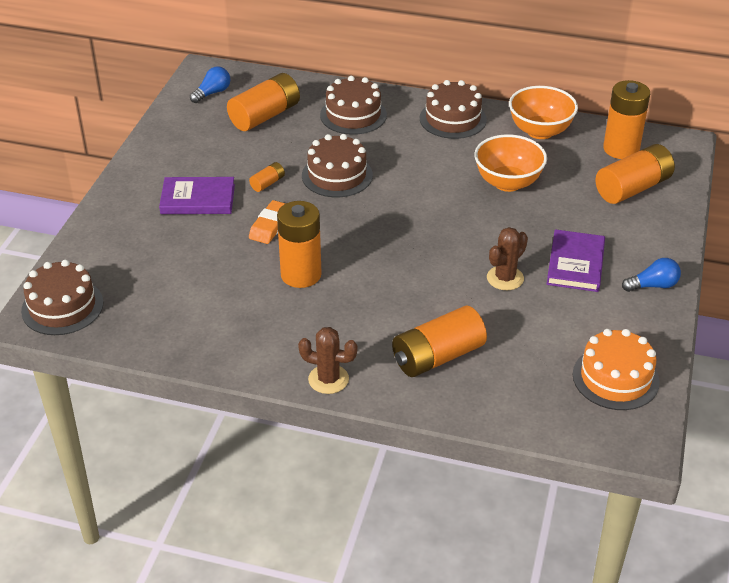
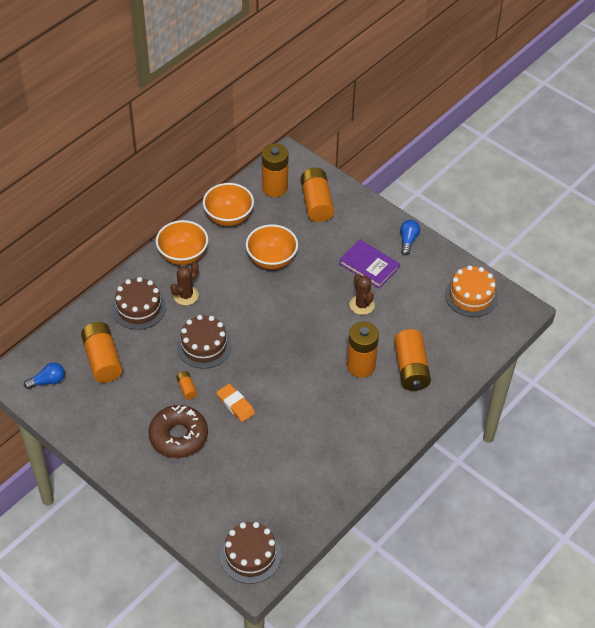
camera: 65 degrees left, 10 degrees up
(198, 199) = (178, 436): purple book -> brown donut
(212, 93) = (48, 381): blue light bulb -> blue light bulb turned 90 degrees clockwise
(301, 275) = (297, 407): orange battery -> orange battery (361, 366)
(328, 379) = (401, 430): brown cactus -> brown cactus (186, 295)
(453, 119) = (183, 255): brown cake -> orange bowl

